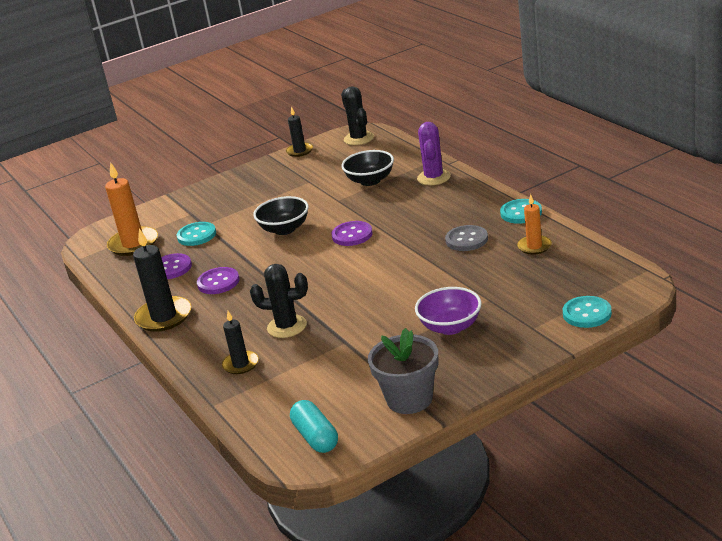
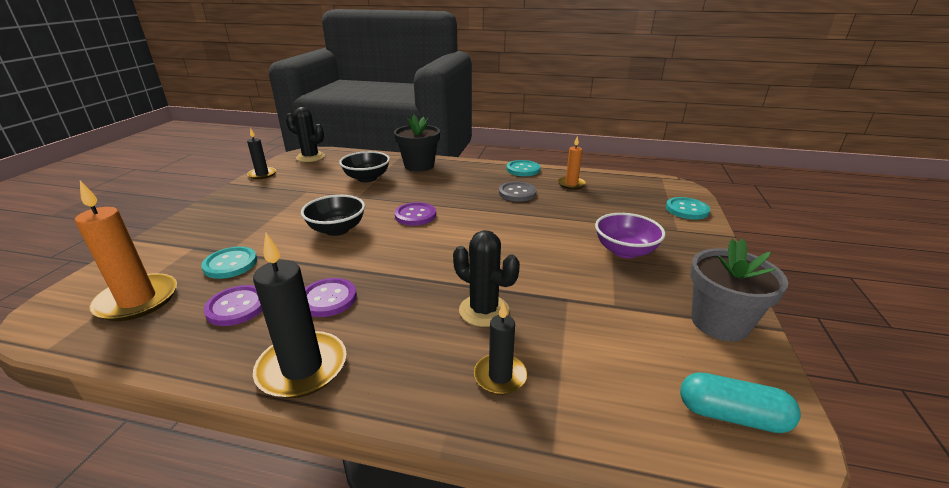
camera: 50 degrees left, 0 degrees up
(287, 326) = (484, 310): black cactus -> black cactus turned 75 degrees clockwise
(434, 177) = (419, 165): purple cactus -> black flower pot

